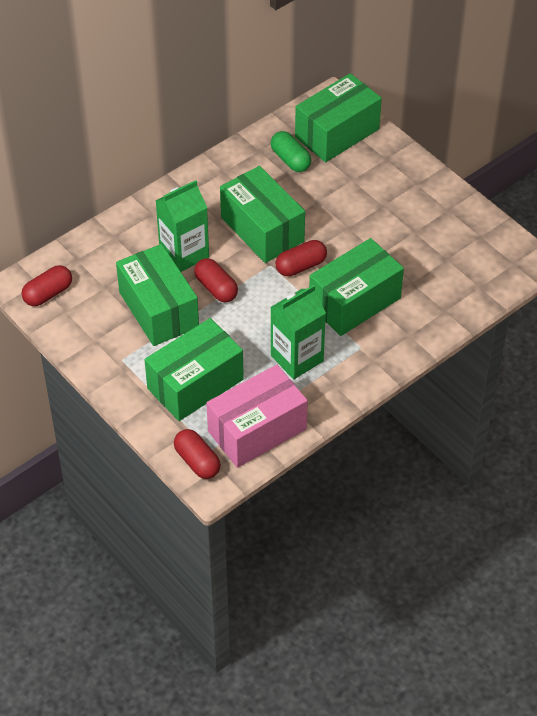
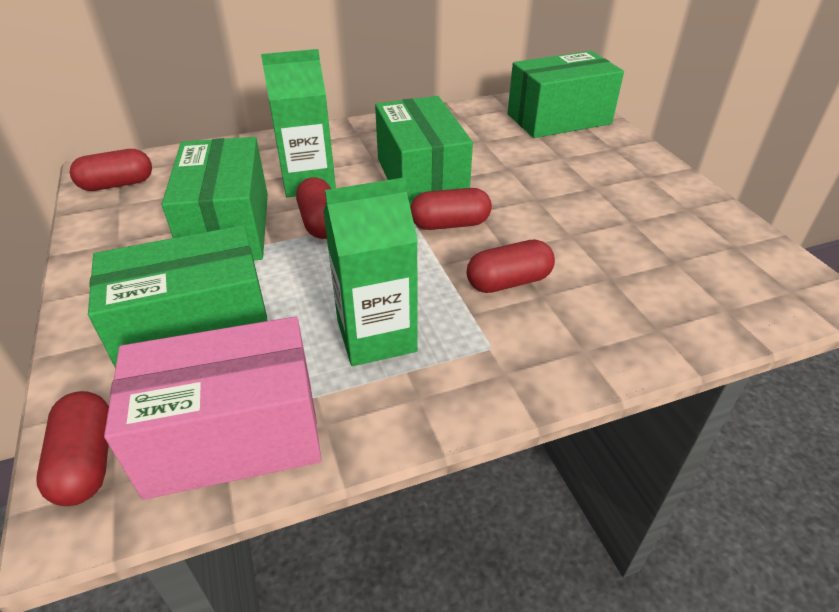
camera: 20 degrees right, 10 degrees down
(290, 160) = (492, 129): green capsule -> none
(354, 302) = (508, 282): green box -> red capsule

